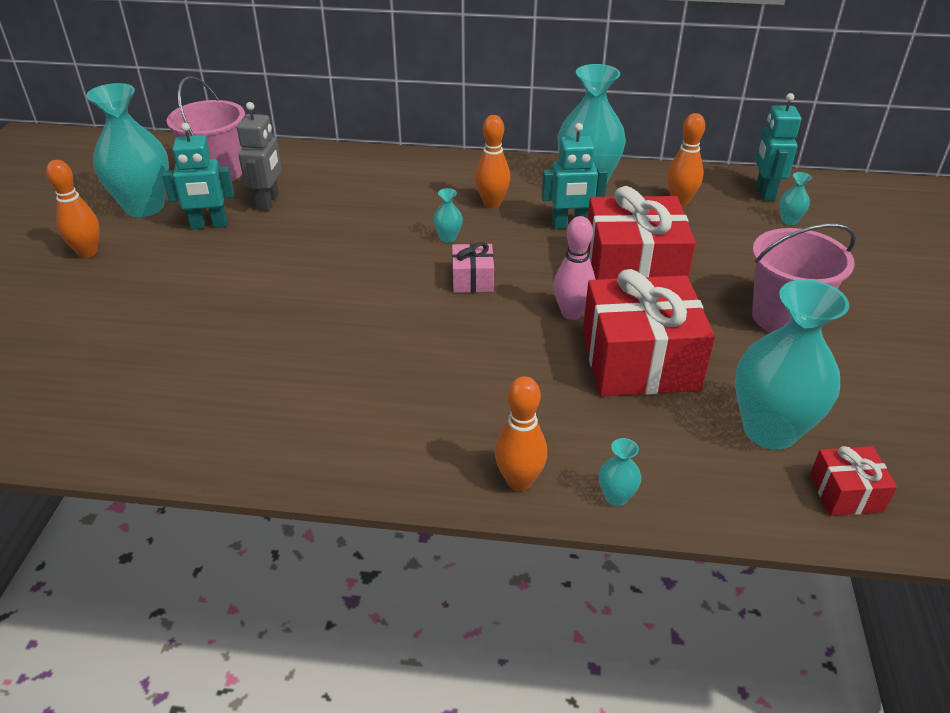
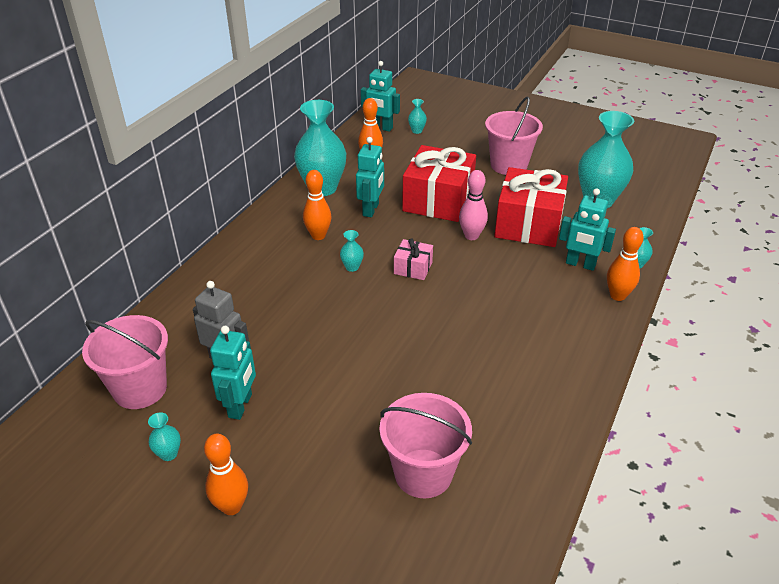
camera: 70 degrees left, 0 degrees up
(135, 354) = (423, 473): none -> pink bucket
(144, 207) = (169, 454): turquoise vase -> turquoise vase, size x0.41
(574, 430) = (580, 264): none -> turquoise robot
(846, 493) = (646, 195): red gift -> none

